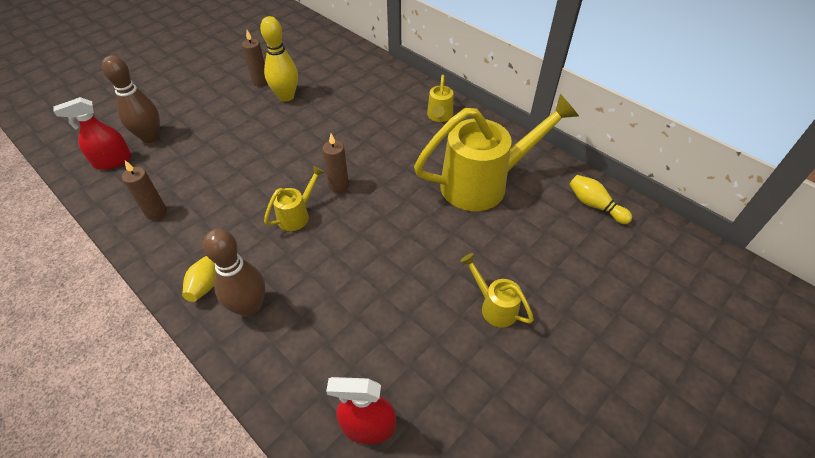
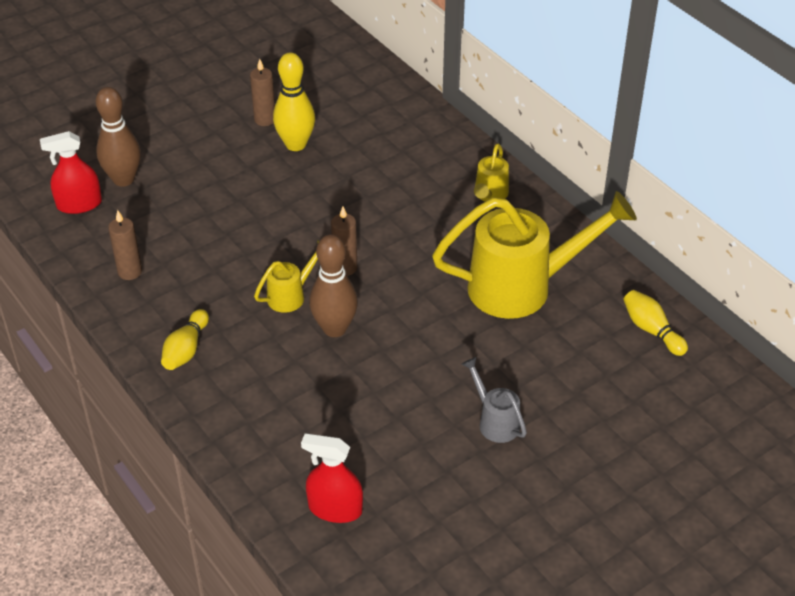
camera: 10 degrees right, 5 degrees down
(250, 307) = (228, 385): brown bowling pin -> brown bowling pin (334, 328)
(494, 306) = (495, 421): yellow watering can -> grey watering can

